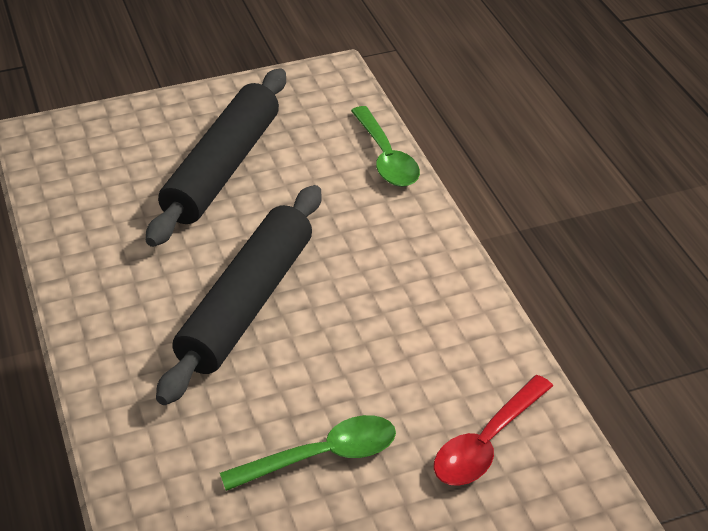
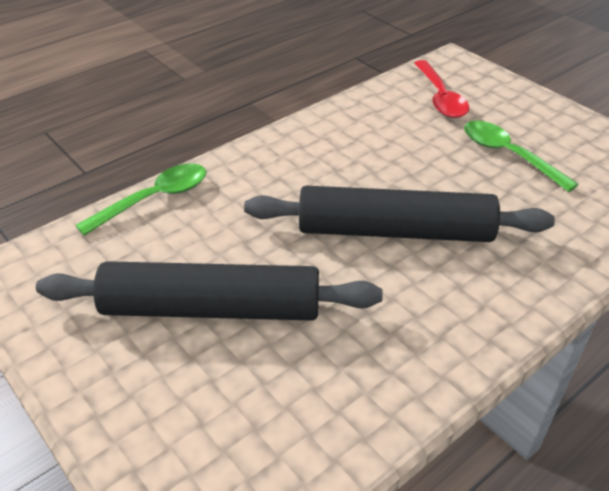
camera: 110 degrees left, 0 degrees up
(487, 443) = (440, 98): red spoon -> red spoon turned 60 degrees clockwise

